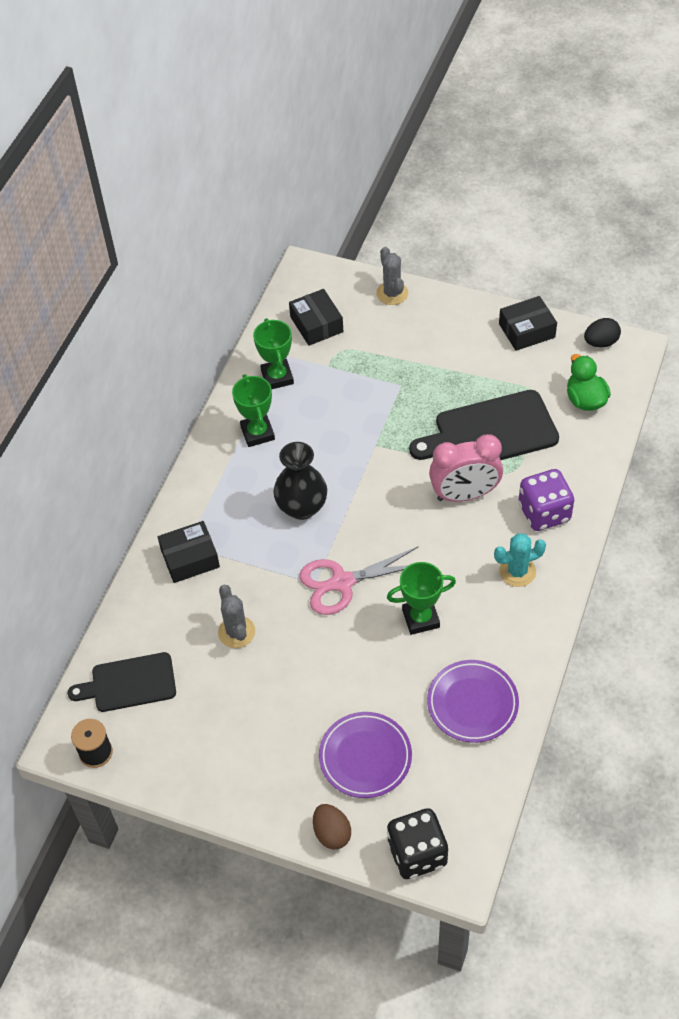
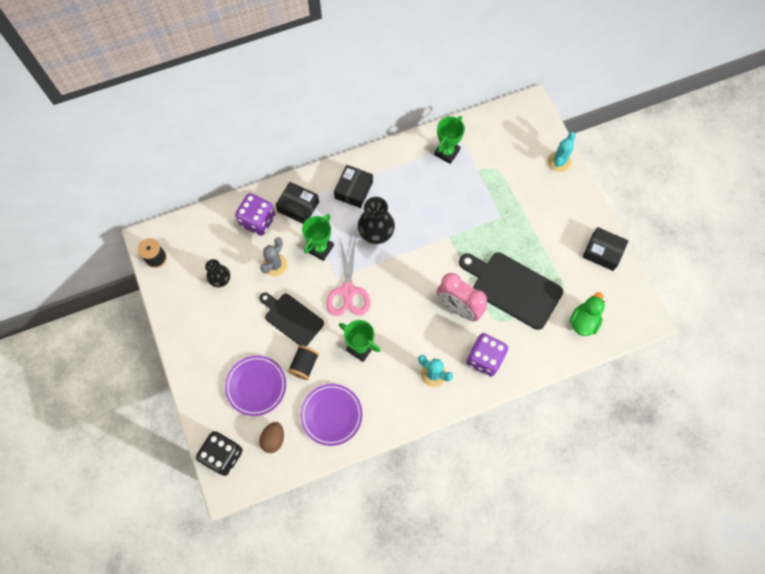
camera: 45 degrees right, 15 degrees up
(129, 683) = (205, 240): black cutting board -> black cutting board (292, 318)
(164, 611) = (258, 221): none -> purple dice
(196, 701) = (220, 280): none -> black vase
(257, 433) = (402, 173): green trophy -> green trophy (320, 248)
(316, 324) = (500, 142): black box -> black box (353, 190)
(332, 833) = (201, 404): brown egg -> brown egg (273, 439)
(342, 582) = (348, 291): pink scissors -> pink scissors turned 120 degrees counterclockwise
(387, 688) = (304, 365): none -> black spool
(392, 293) = (559, 162): grey cactus -> turquoise cactus
(601, 342) = (634, 298): black egg -> none

